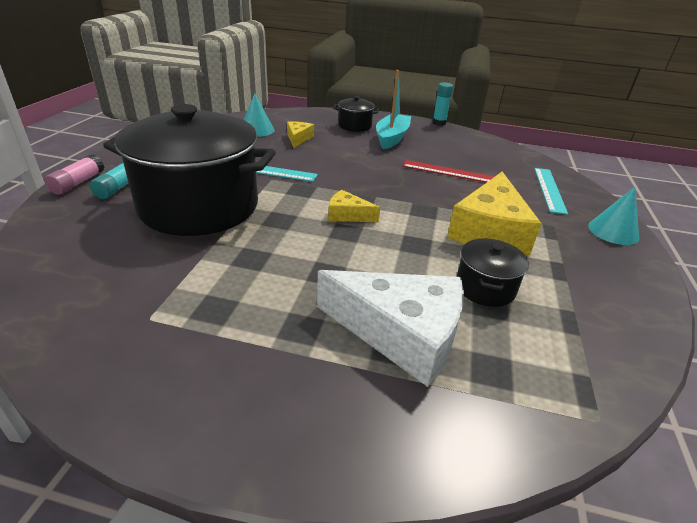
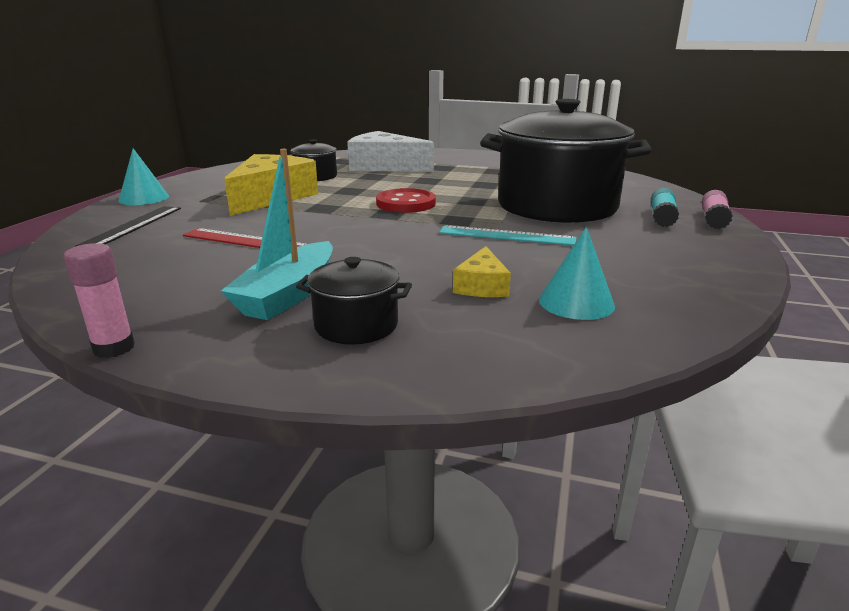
camera: 175 degrees left, 10 degrees down
(347, 215) = (406, 203): yellow cheese -> red button
(439, 123) = (114, 348): turquoise glue stick -> pink glue stick
(549, 189) = (133, 226): turquoise ruler -> black ruler

